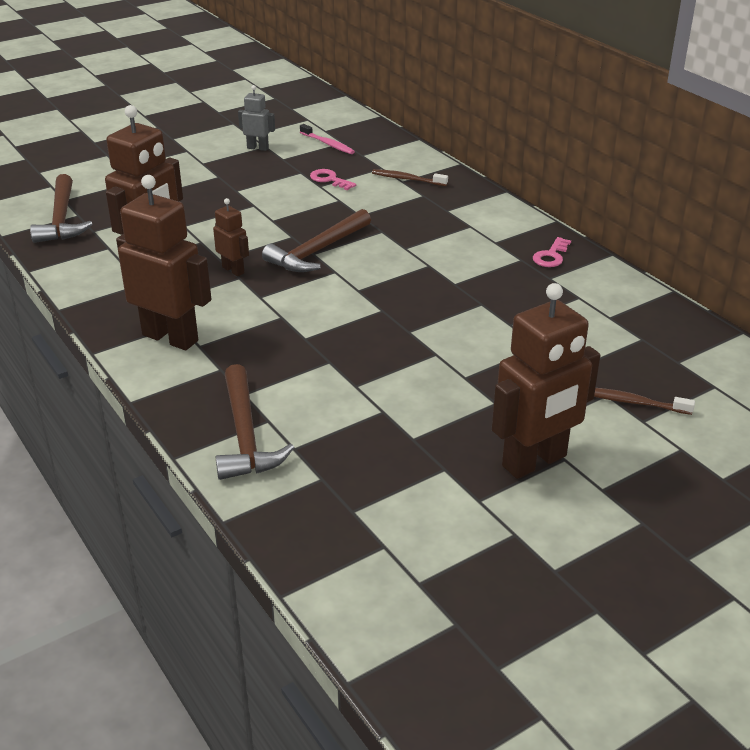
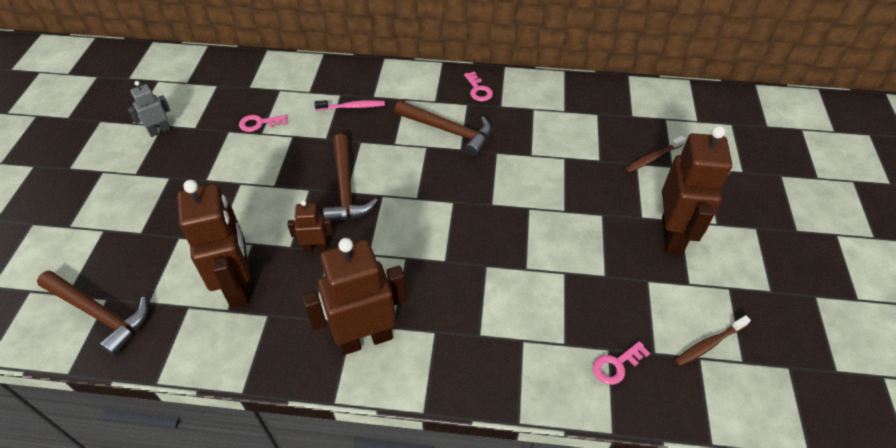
camera: 50 degrees left, 15 degrees up
(246, 435) = (528, 363): brown hammer -> brown hammer (448, 131)
(306, 491) = (616, 365): none -> pink key
(328, 144) = (209, 93): pink toothbrush -> pink toothbrush (352, 107)
(407, 179) = (311, 88): brown toothbrush -> brown toothbrush (709, 344)

